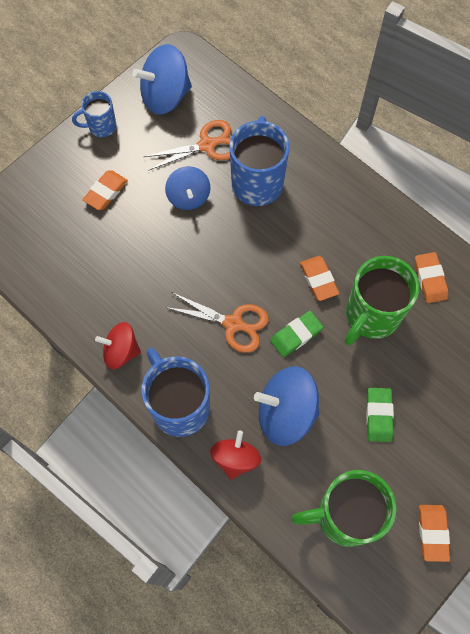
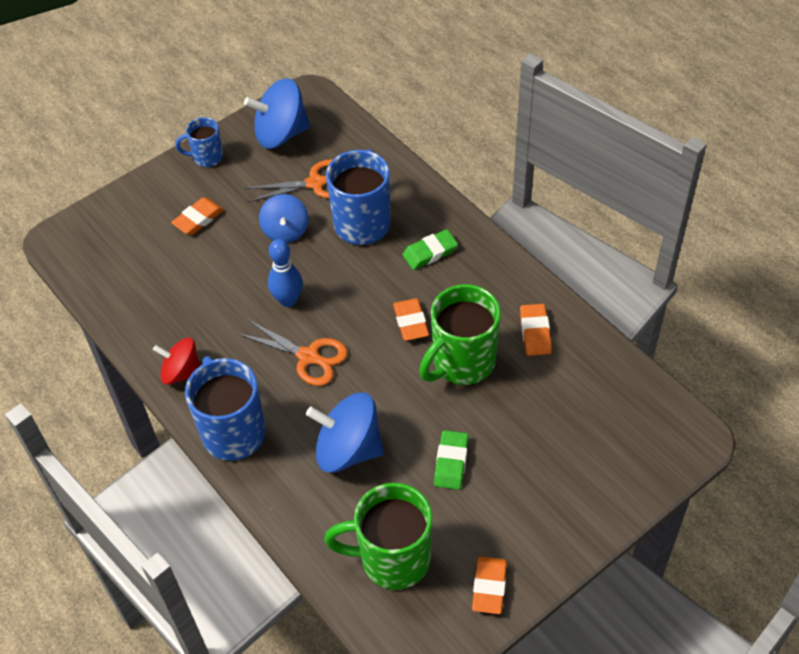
camera: 10 degrees right, 15 degrees down
(204, 268) = (288, 300): none -> blue bowling pin
(235, 458) = (283, 489): red spinning top -> none
(296, 335) = (375, 374): green eraser -> green eraser (430, 252)

